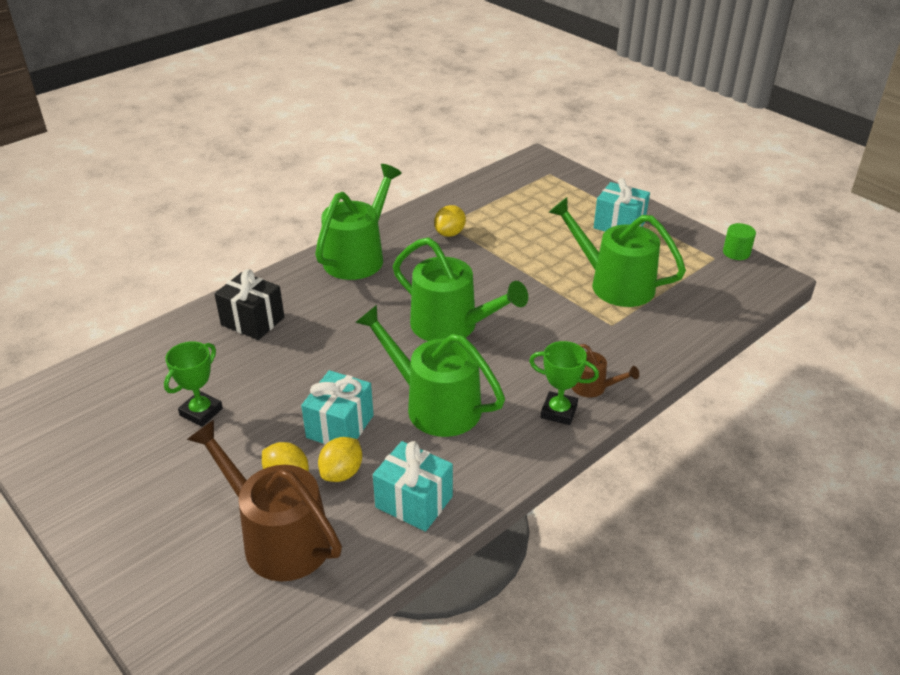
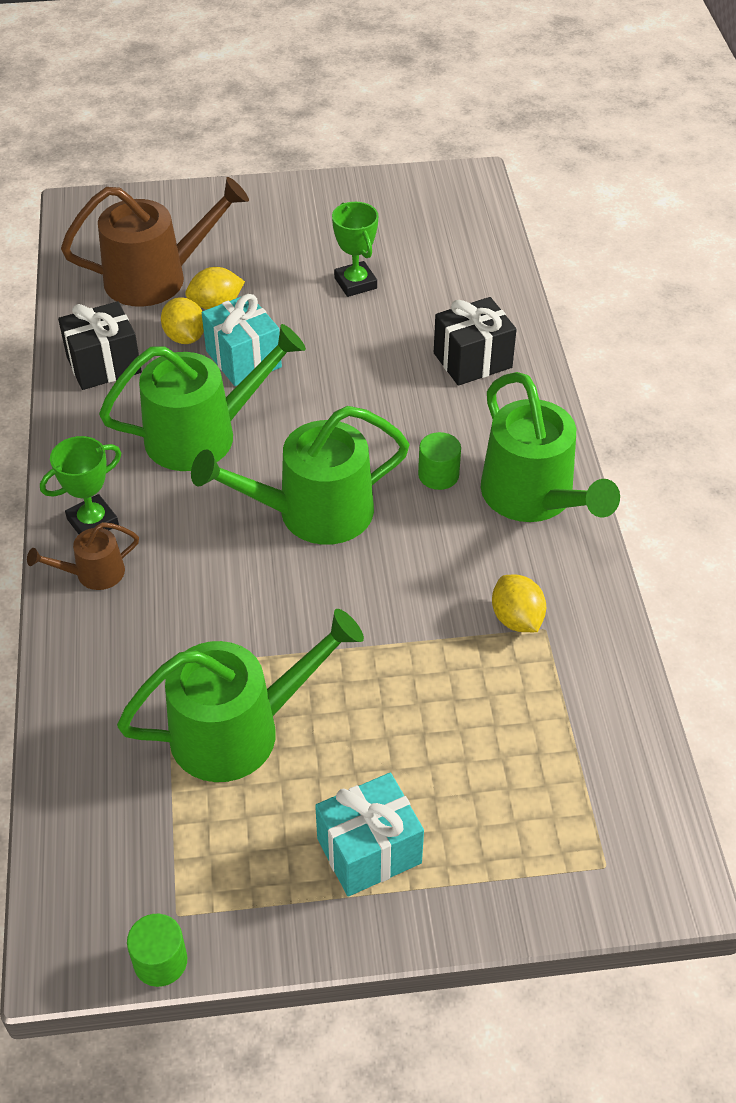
camera: 125 degrees right, 10 degrees up
(373, 294) = (438, 475): none -> green cylinder
(414, 502) = (104, 365): turquoise gift -> black gift

